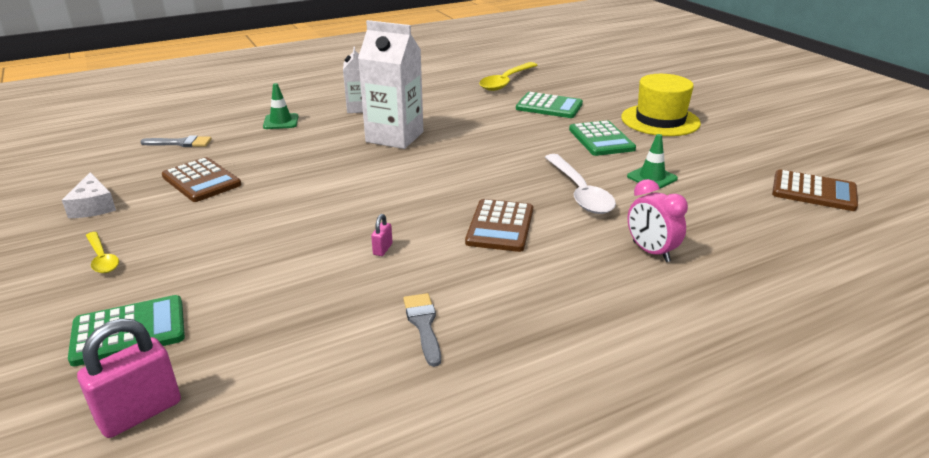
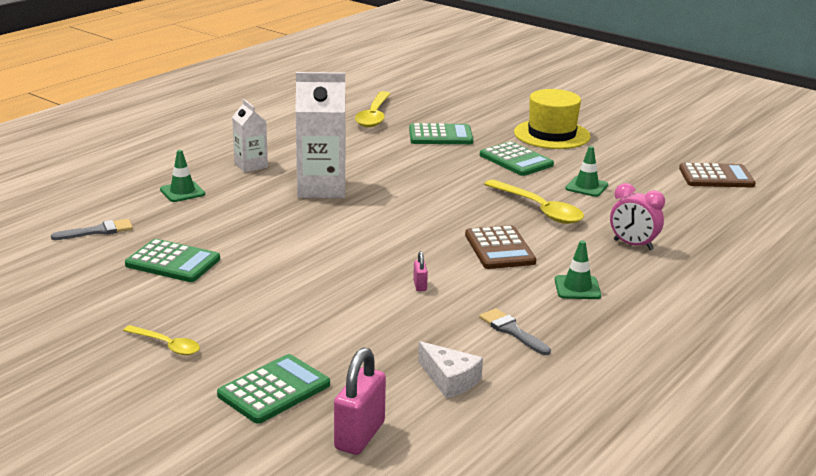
camera: 25 degrees left, 5 degrees down
(93, 206) = (89, 306): white cheese -> white cheese (450, 380)
(201, 181) = (173, 262): brown calculator -> green calculator
(543, 289) = (577, 288): none -> green traffic cone
(580, 192) = (539, 209): white spoon -> yellow spoon

